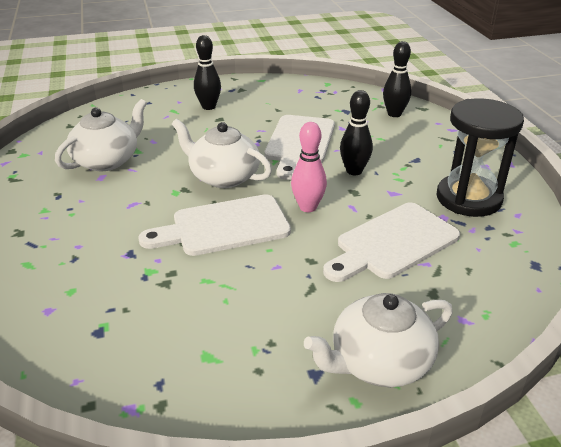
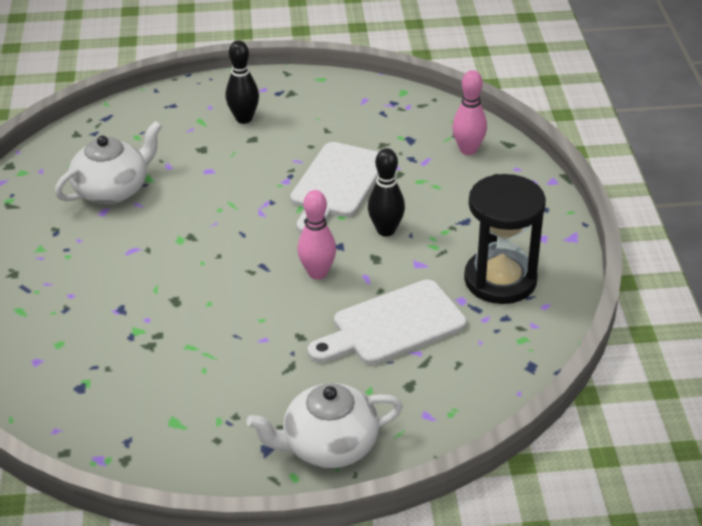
camera: 10 degrees right, 5 degrees up
(223, 177) = (236, 224): white teapot -> none
(224, 227) = (222, 288): white cutting board -> none
(394, 114) = (468, 150): black bowling pin -> pink bowling pin

